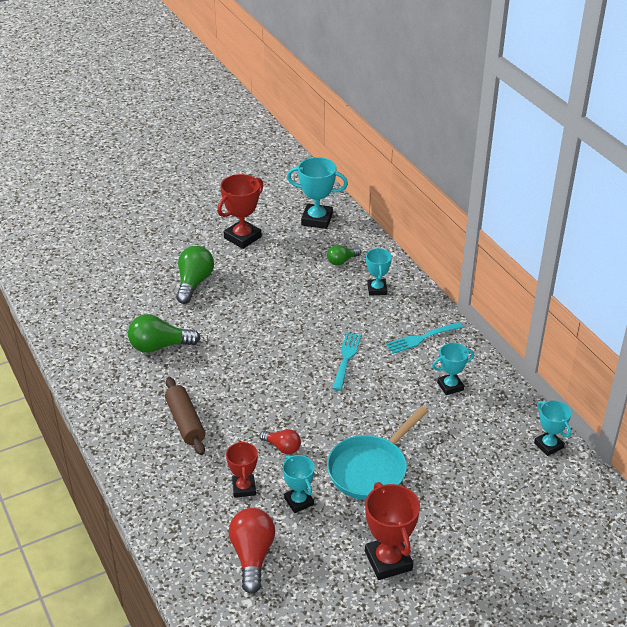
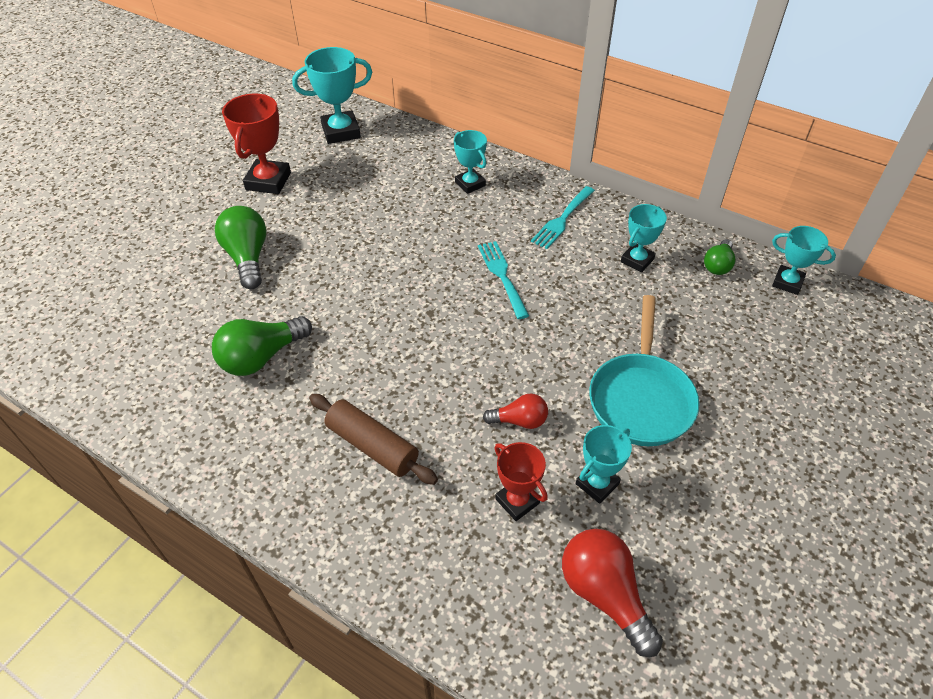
camera: 30 degrees left, 10 degrees up
(299, 501) = (597, 484): turquoise trophy -> turquoise trophy turned 75 degrees counterclockwise
(341, 261) = (406, 167): green light bulb -> green light bulb (717, 265)
(388, 561) = (760, 508): red trophy -> none

